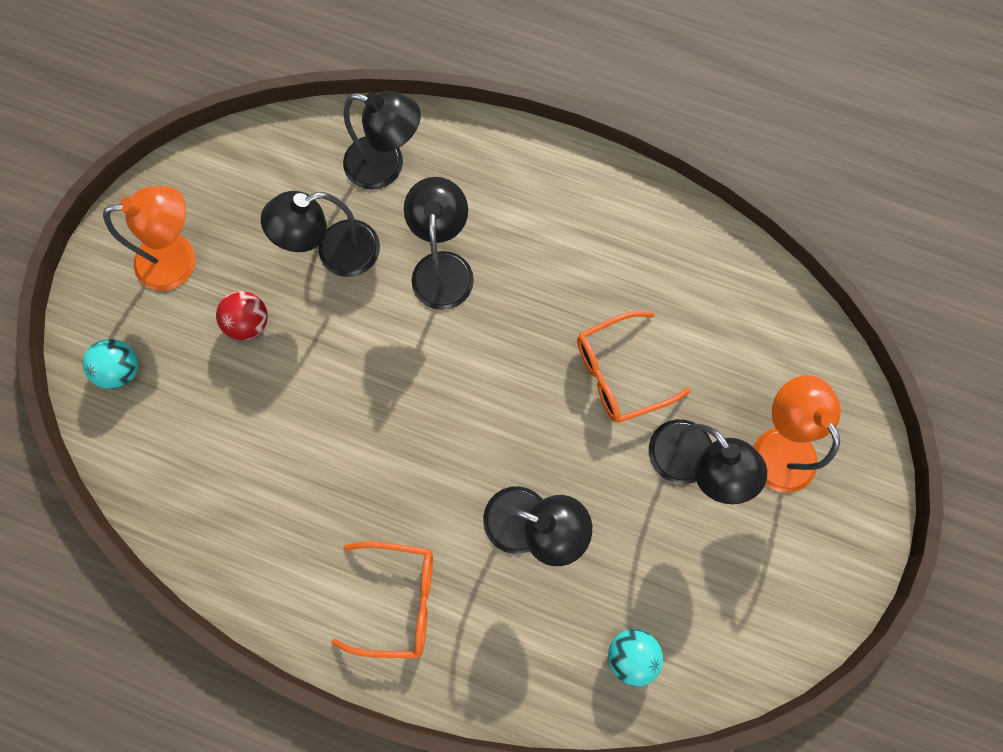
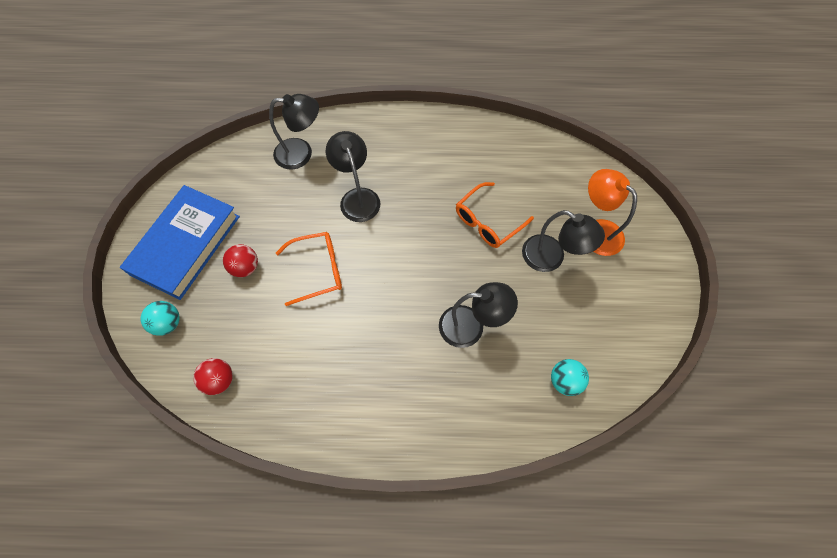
camera: 20 degrees left, 10 degrees down
(166, 476) = (219, 380): none -> red ball
(179, 259) = (186, 245): orange lamp -> blue book
(336, 253) = (287, 210): black lamp -> none
(398, 599) = (404, 401): orange glasses -> orange glasses (318, 270)

